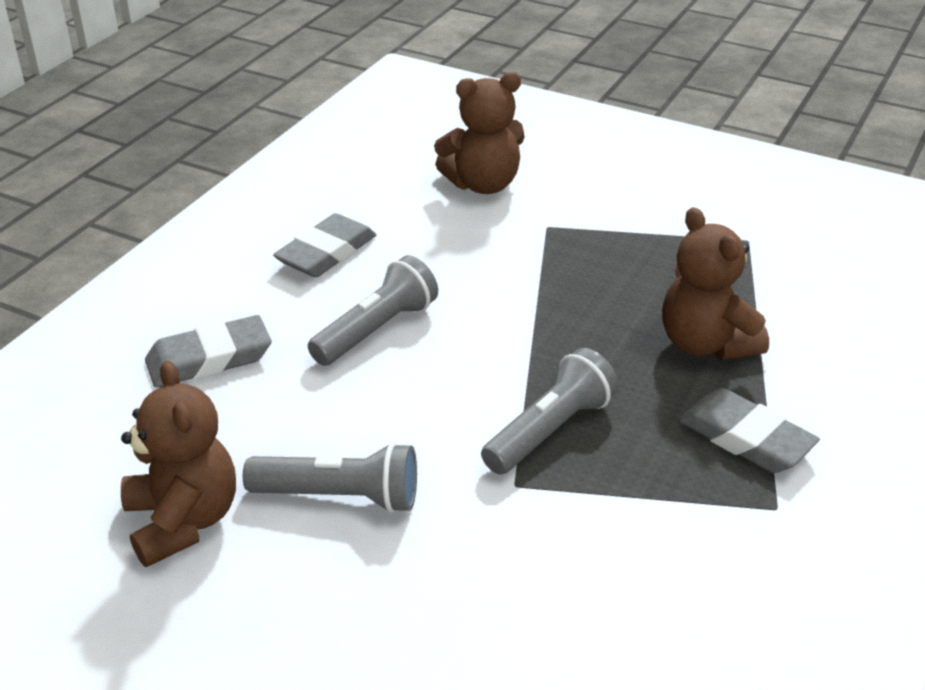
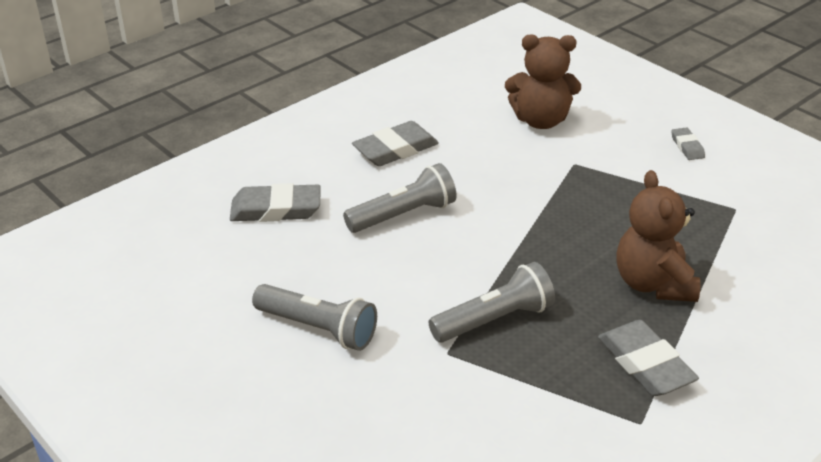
camera: 20 degrees right, 0 degrees up
(183, 521) = (206, 318): brown teddy bear -> none
(661, 182) = (687, 147): none -> grey eraser

